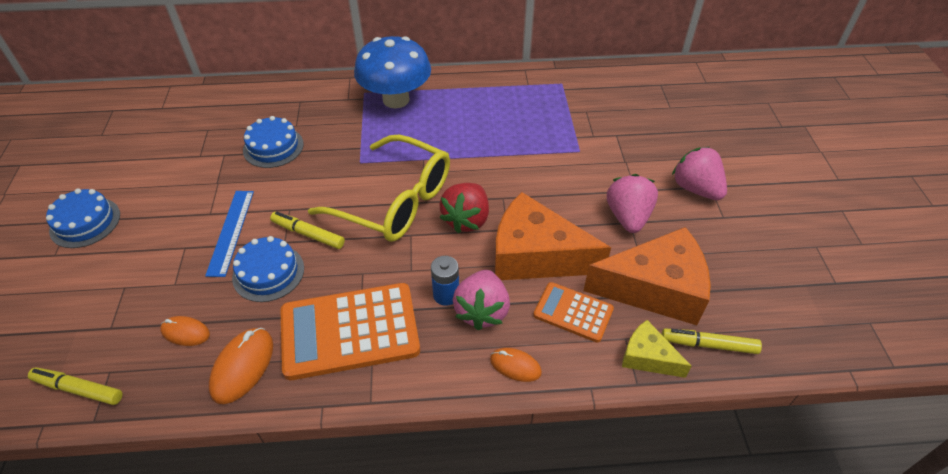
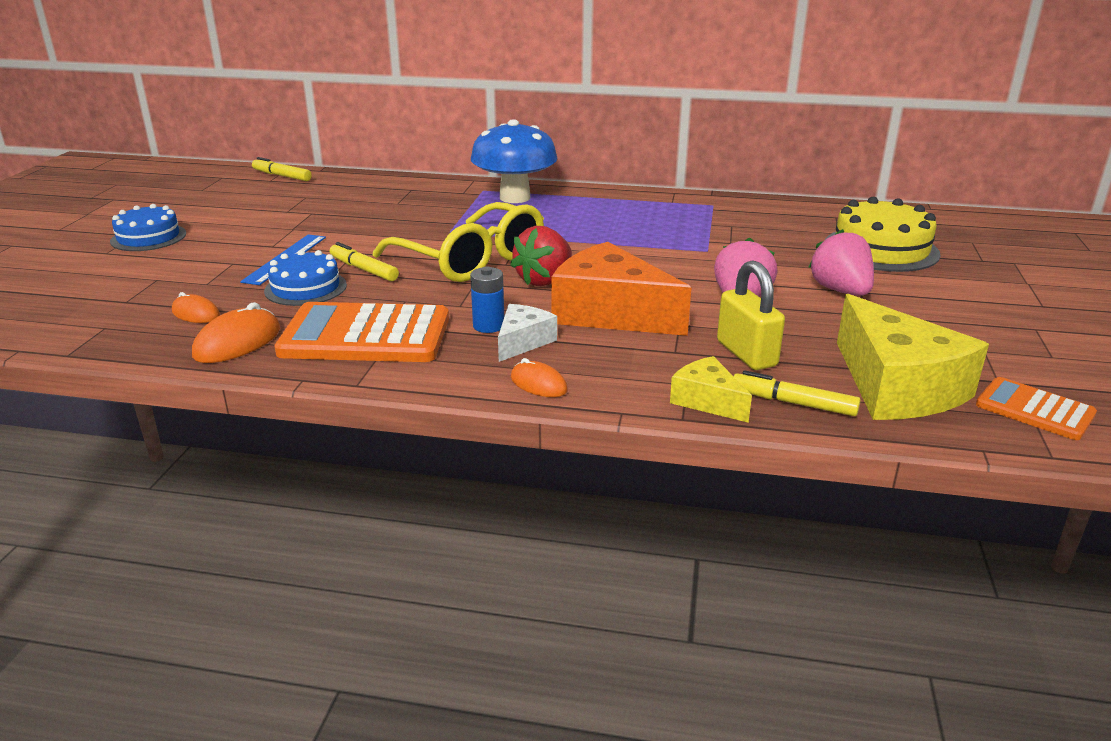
camera: 15 degrees right, 20 degrees down
(78, 389) = (68, 333): yellow marker -> yellow marker (282, 176)
(273, 147) = (364, 213): blue cake -> none
(482, 311) = (523, 342): pink strawberry -> white cheese
(573, 312) = (632, 357): orange calculator -> orange calculator (1034, 410)
(655, 289) = (746, 354): orange cheese -> yellow padlock
(707, 125) = (881, 249): none -> yellow cake
(771, 307) = (896, 387): none -> yellow cheese

